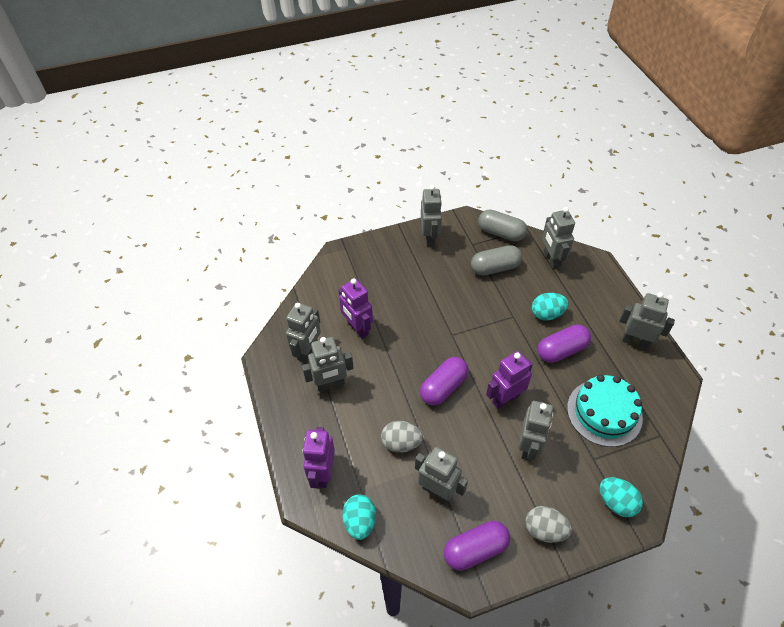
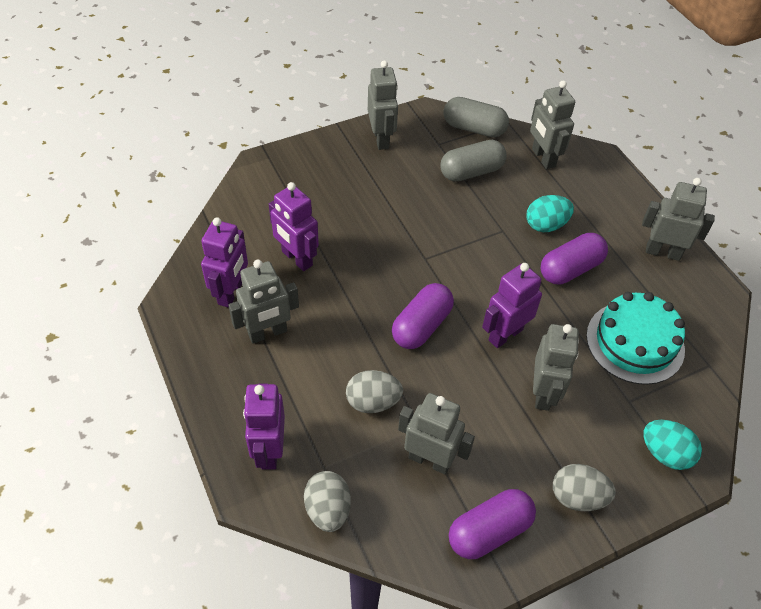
camera: 10 degrees left, 0 degrees up
(308, 351) = (231, 293): grey robot -> purple robot
(360, 522) = (328, 510): turquoise egg -> grey egg

